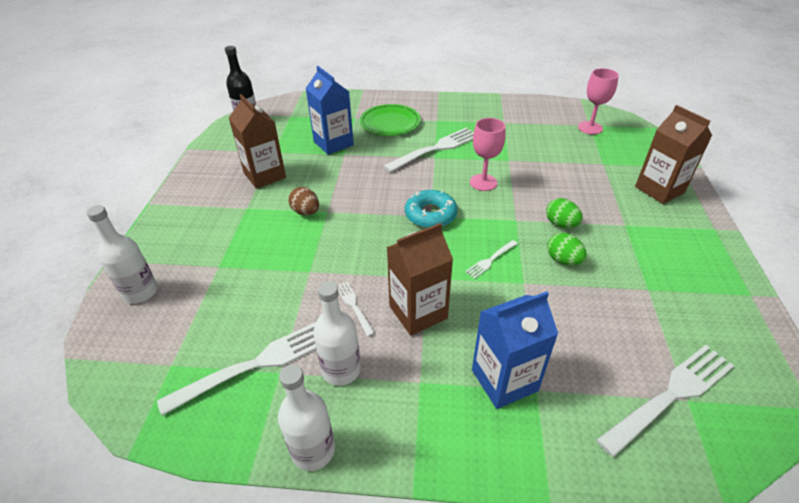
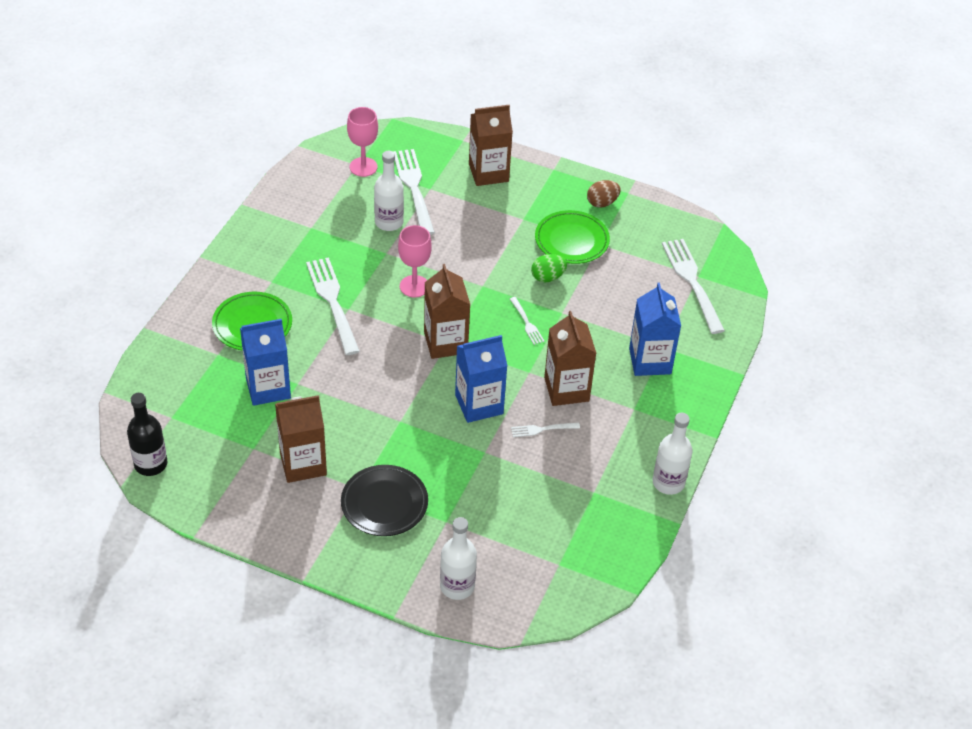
camera: 75 degrees left, 5 degrees up
(232, 225) = (384, 503): none -> black plate
(256, 364) = (580, 506): white fork -> white fork (414, 188)
(306, 212) = (392, 438): brown egg -> brown egg (602, 203)
(341, 370) = (606, 452): white bottle -> white bottle (389, 222)
(367, 253) = (479, 404): none -> blue carton
(430, 215) = (445, 342): turquoise donut -> brown carton
(560, 224) = (503, 258): green egg -> none
(630, 266) = (571, 240): none -> green plate

